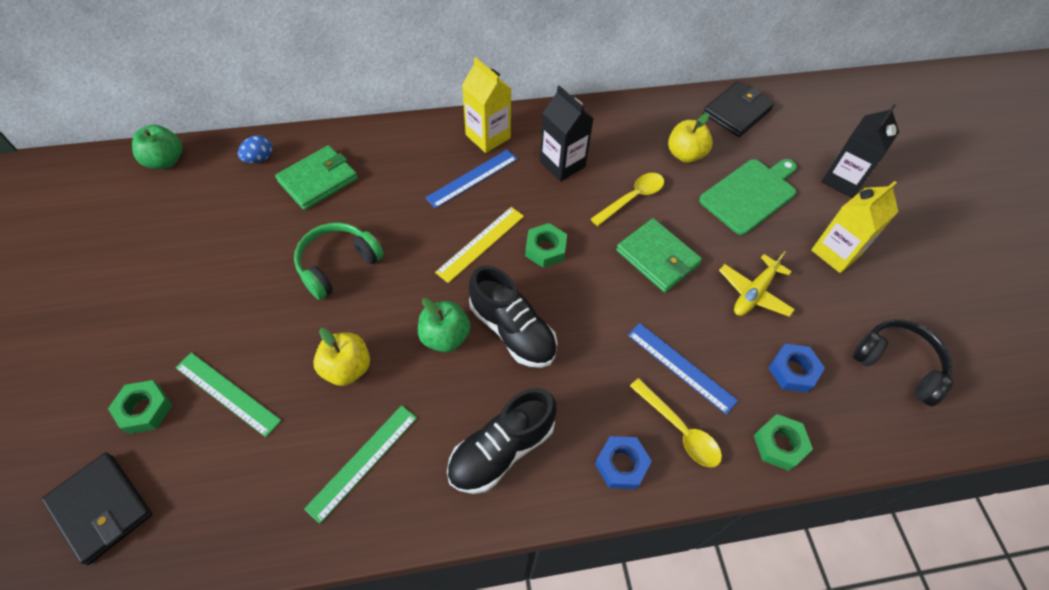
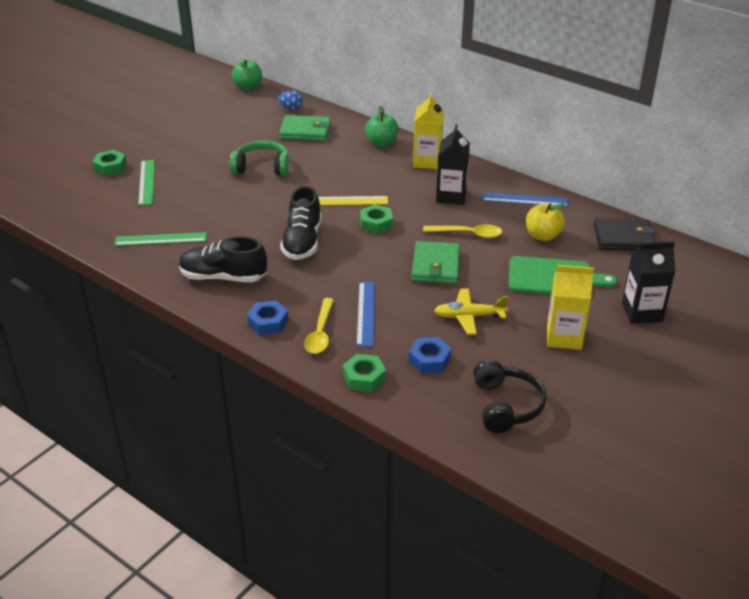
camera: 50 degrees right, 20 degrees down
(101, 508) = (53, 186): black wallet -> none
(347, 368) = (205, 205): yellow apple -> none
(445, 337) = (266, 223): green apple -> green apple (381, 143)
(472, 178) = (387, 173): blue ruler -> blue ruler (525, 200)

